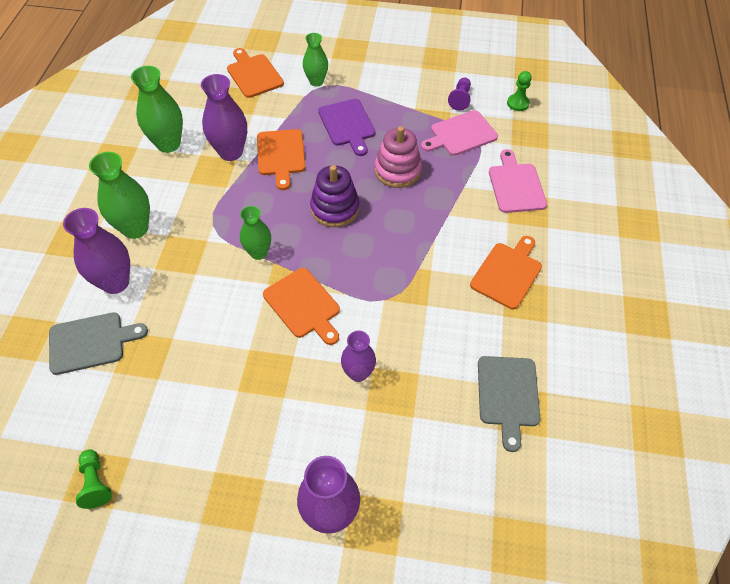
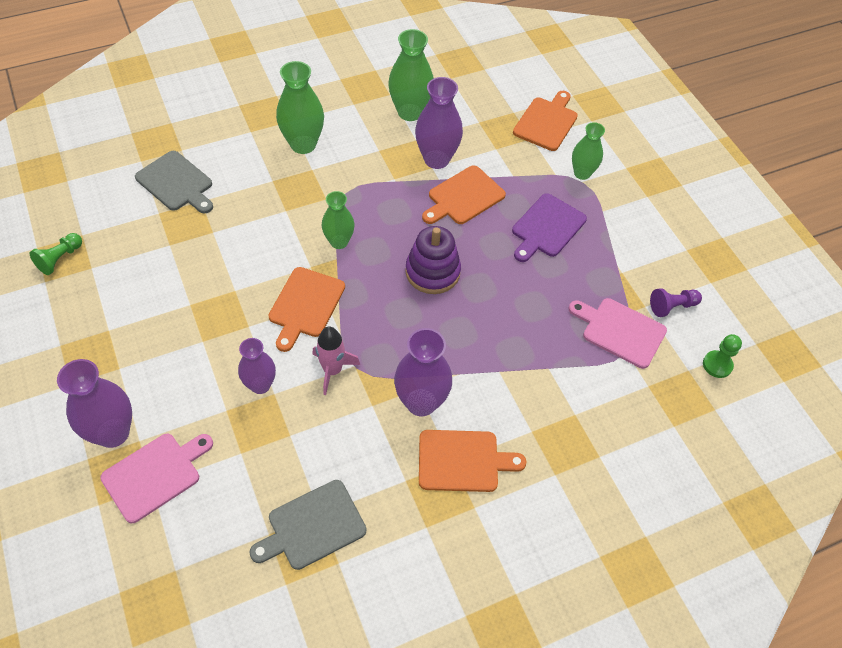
camera: 55 degrees right, 0 degrees up
(115, 282) = (241, 164): purple vase -> purple vase (421, 402)
(378, 316) = (332, 370): none -> pink rocket
(397, 170) = (521, 299): pink stacking toy -> none
(516, 185) = (590, 417): pink cutting board -> pink cutting board (155, 475)

